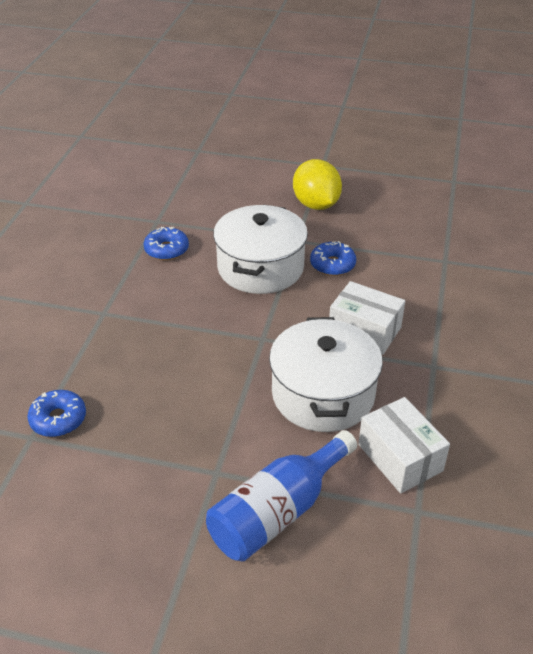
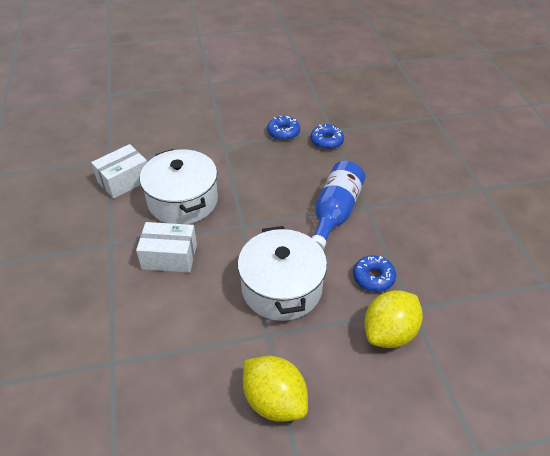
camera: 155 degrees right, 5 degrees up
(193, 213) = (389, 333): none -> yellow lemon
(278, 511) = (183, 139): blue bottle -> blue bottle (335, 213)
(332, 265) = (220, 315): blue donut -> blue donut (283, 132)
(400, 457) = (124, 181): white box -> white box turned 75 degrees counterclockwise

